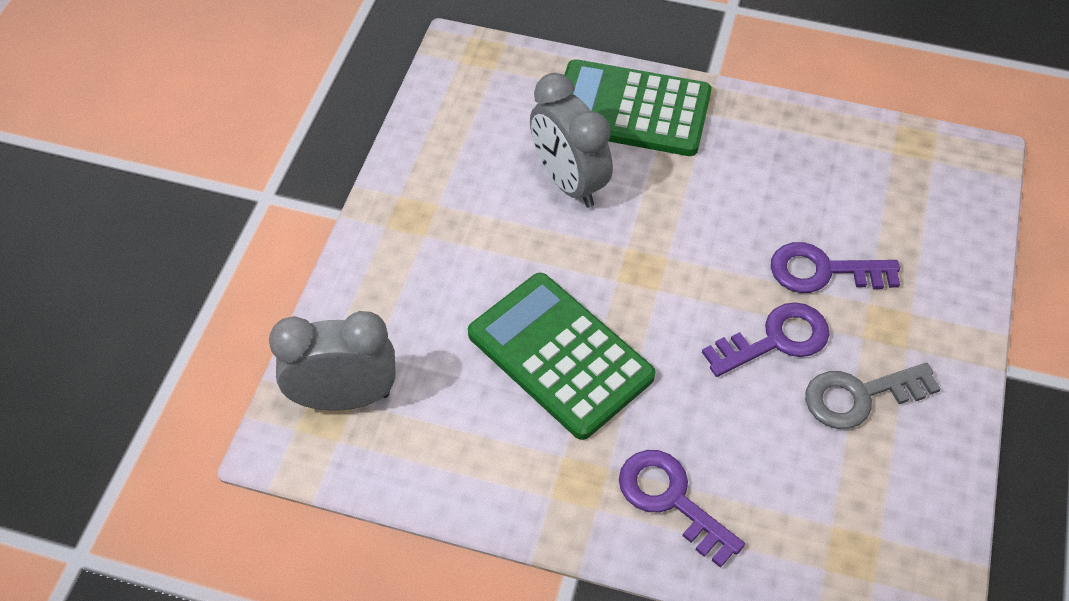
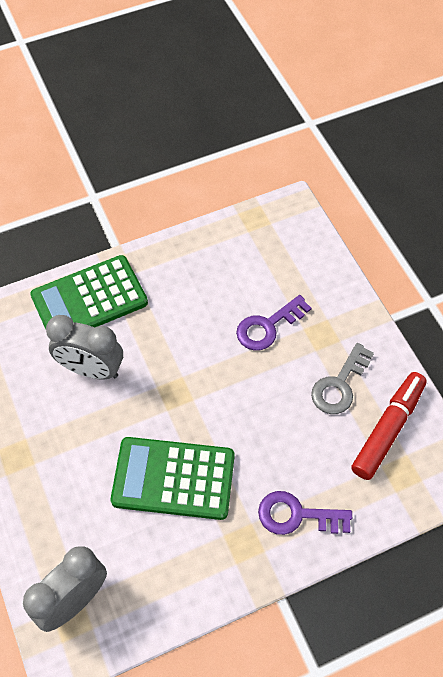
camera: 40 degrees left, 5 degrees up
(776, 339) = (275, 383): purple key -> none
(880, 490) = (388, 429): none -> red marker

